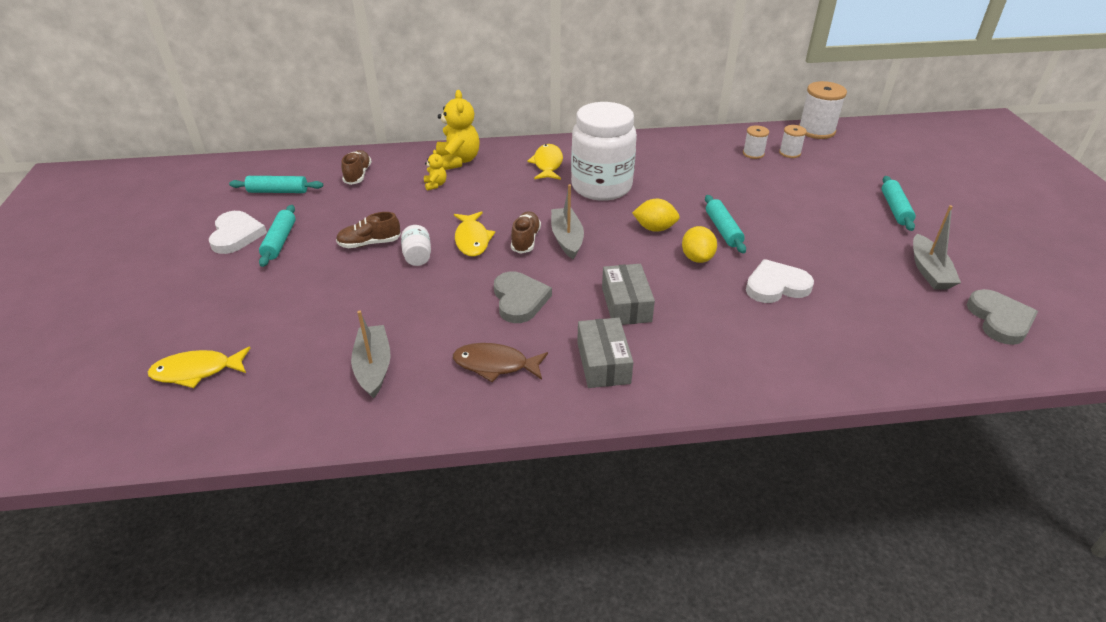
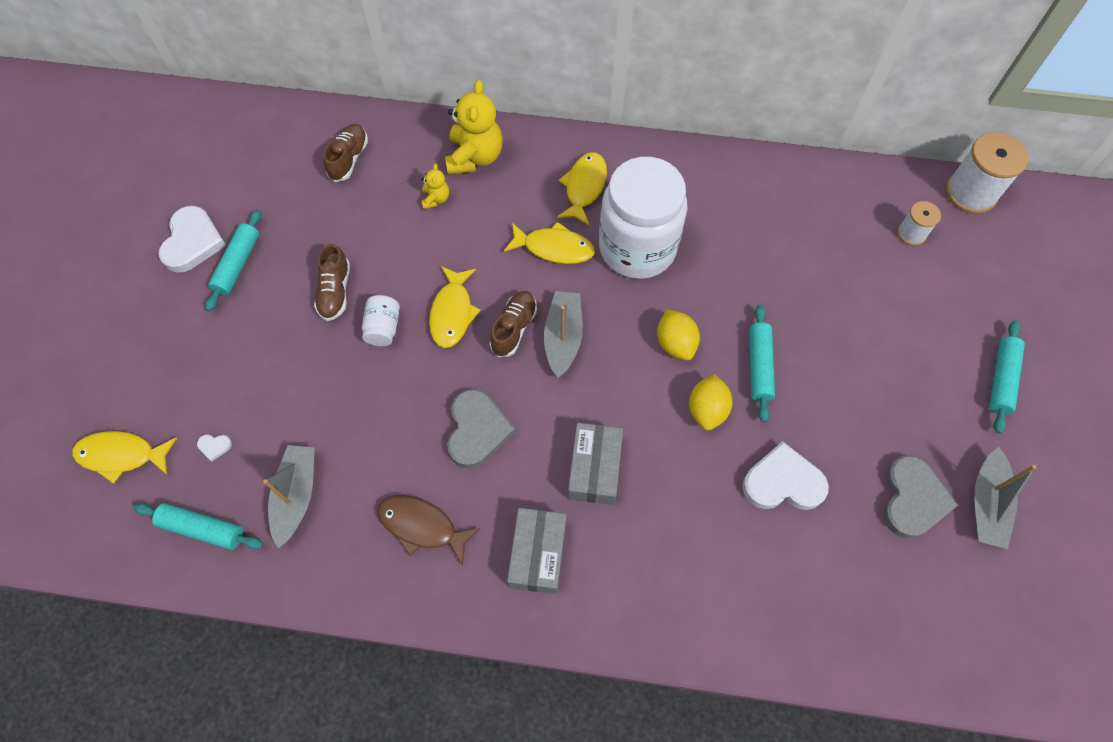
camera: 15 degrees right, 25 degrees up
(278, 191) = (251, 171): turquoise rolling pin -> turquoise rolling pin (202, 529)
(287, 350) = (214, 446): none -> white heart
(369, 243) = (335, 292): brown shoe -> brown shoe turned 90 degrees counterclockwise
(538, 195) = (554, 248): none -> yellow fish
(654, 228) = (675, 344): yellow lemon -> yellow lemon turned 45 degrees clockwise
(753, 153) = (861, 224): white spool -> none
(1000, 320) = (1031, 609): grey heart -> grey heart (912, 499)

